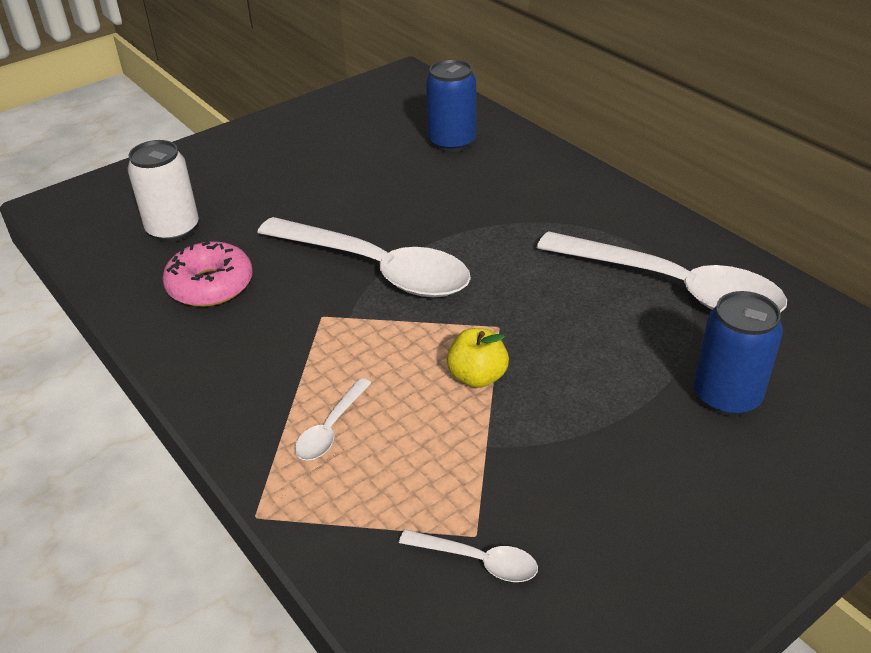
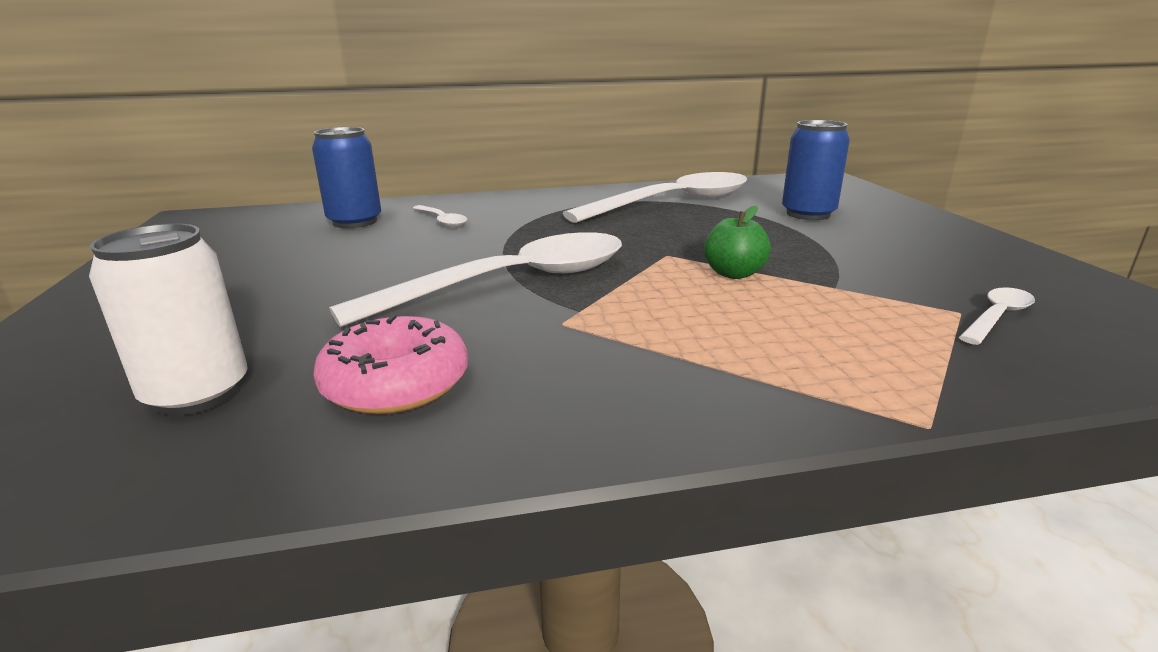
camera: 65 degrees left, 15 degrees down
(331, 428) = (776, 351): white spoon -> white spoon (442, 221)
(477, 377) = (733, 274): yellow apple -> green apple

